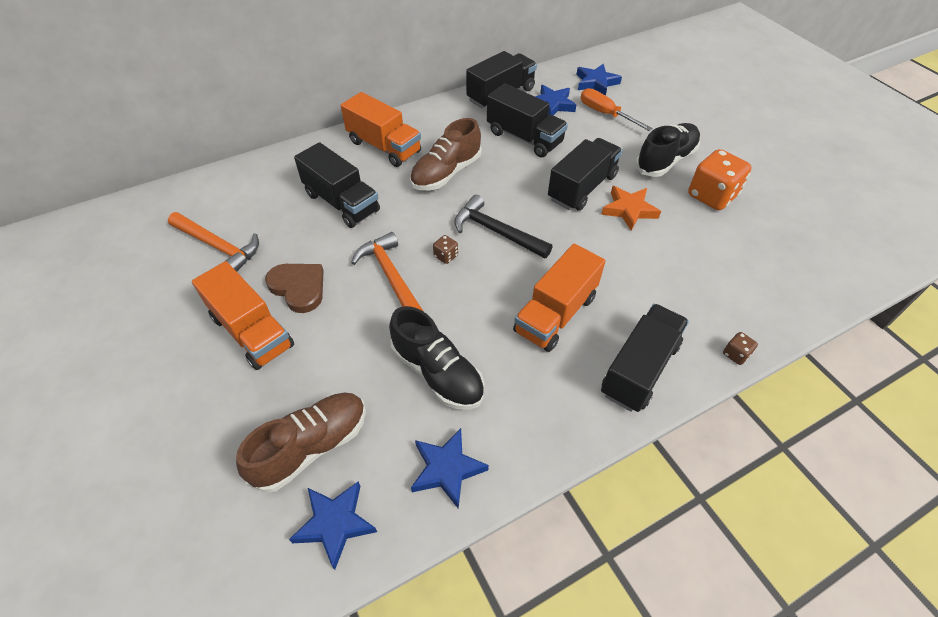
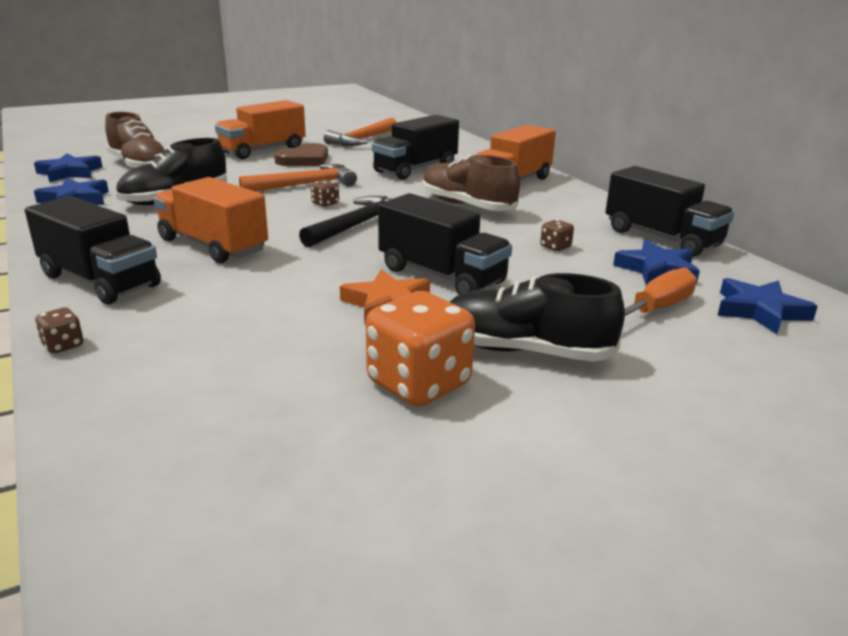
camera: 90 degrees right, 25 degrees down
(524, 138) = (555, 247): black truck -> brown dice
(665, 160) = (524, 351): black shoe -> black shoe turned 150 degrees clockwise

